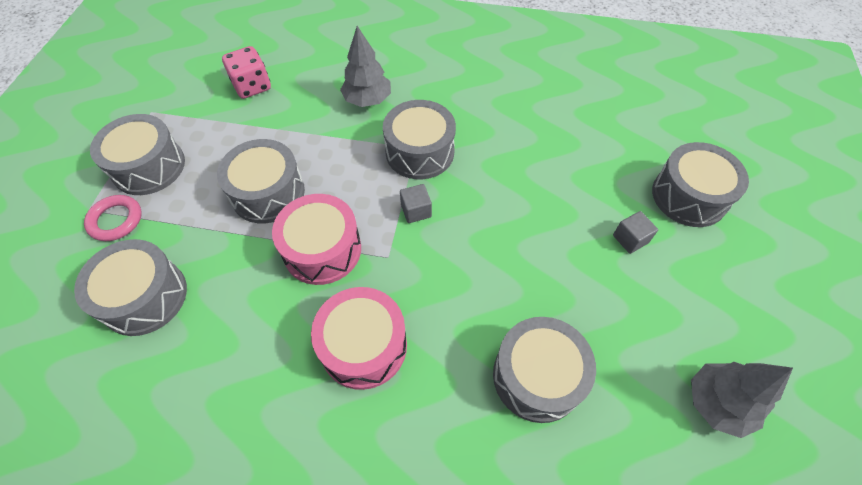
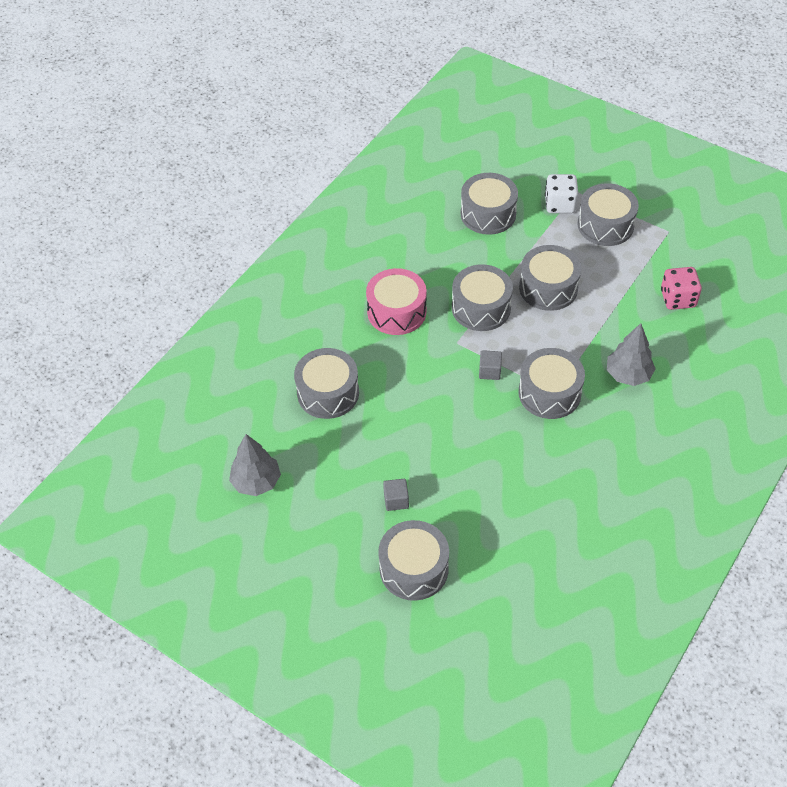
camera: 115 degrees right, 5 degrees down
(116, 220) = (560, 204): pink ring -> white dice
(322, 249) = (481, 308): pink drum -> grey drum

